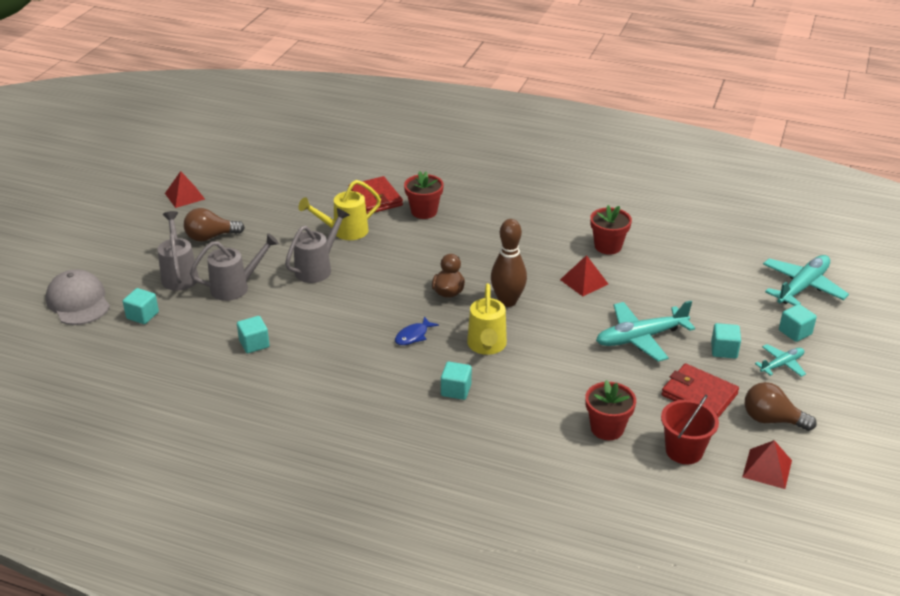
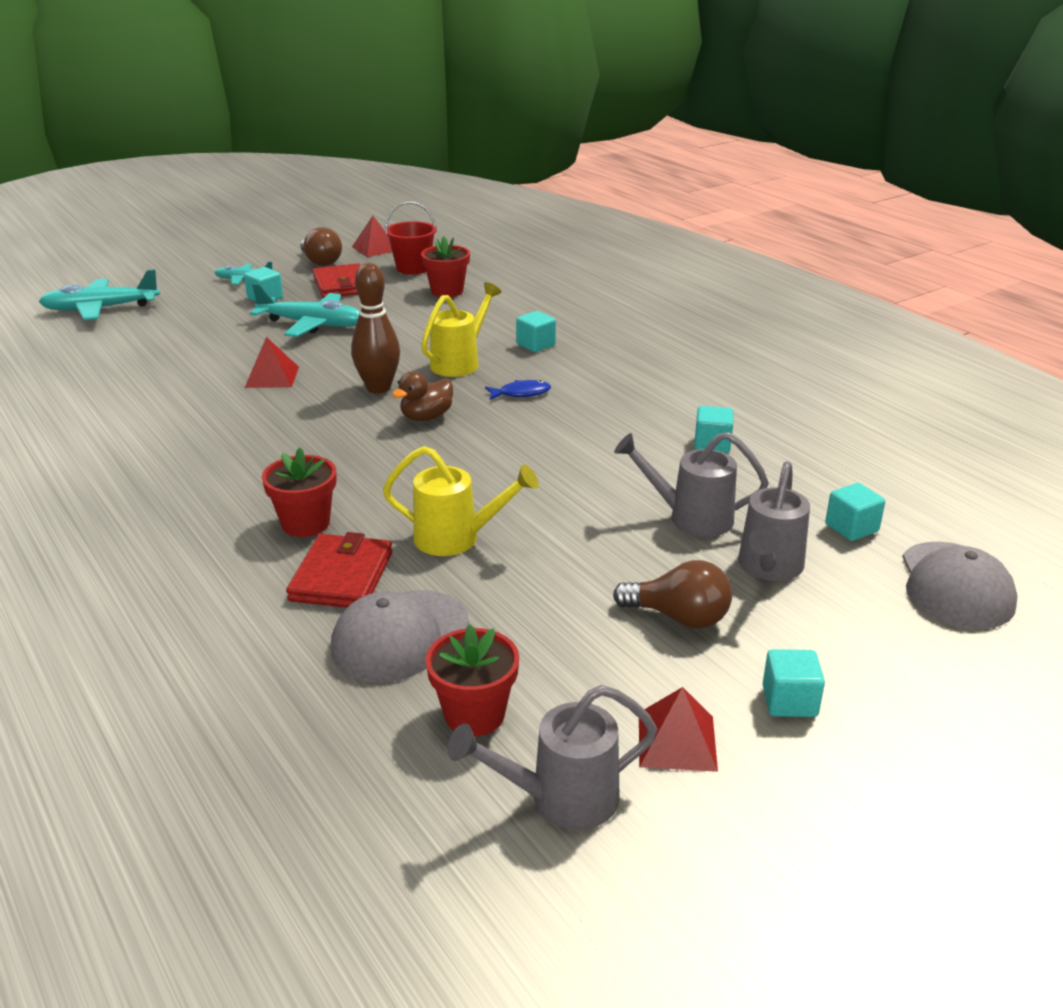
camera: 145 degrees left, 5 degrees down
(317, 268) = (553, 501): grey watering can -> grey watering can (561, 799)
(323, 188) = (400, 636): none -> grey cap
(608, 246) = (179, 397): red flower pot -> red flower pot (474, 714)
(795, 332) = (186, 289): turquoise cube -> turquoise cube (789, 701)

